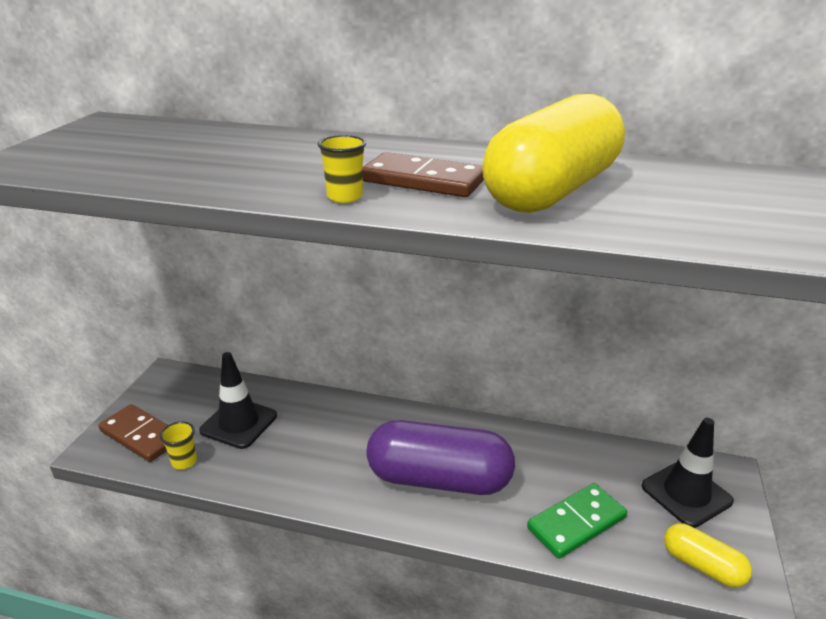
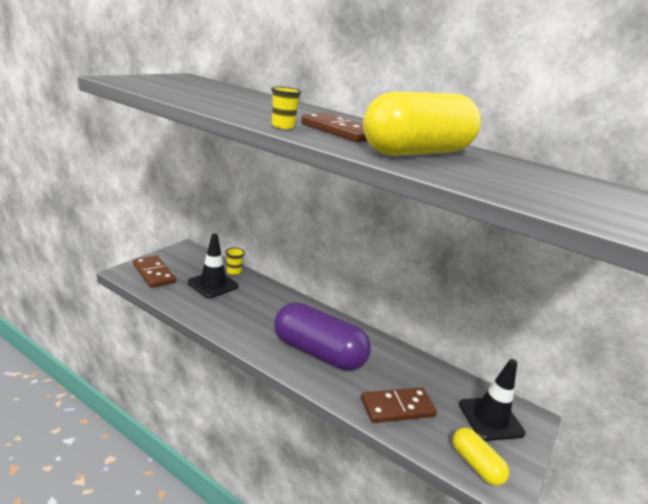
camera: 15 degrees right, 5 degrees down
(184, 461) = (169, 293): yellow cup -> yellow cup (234, 271)
(576, 523) = (397, 408): green domino -> brown domino

